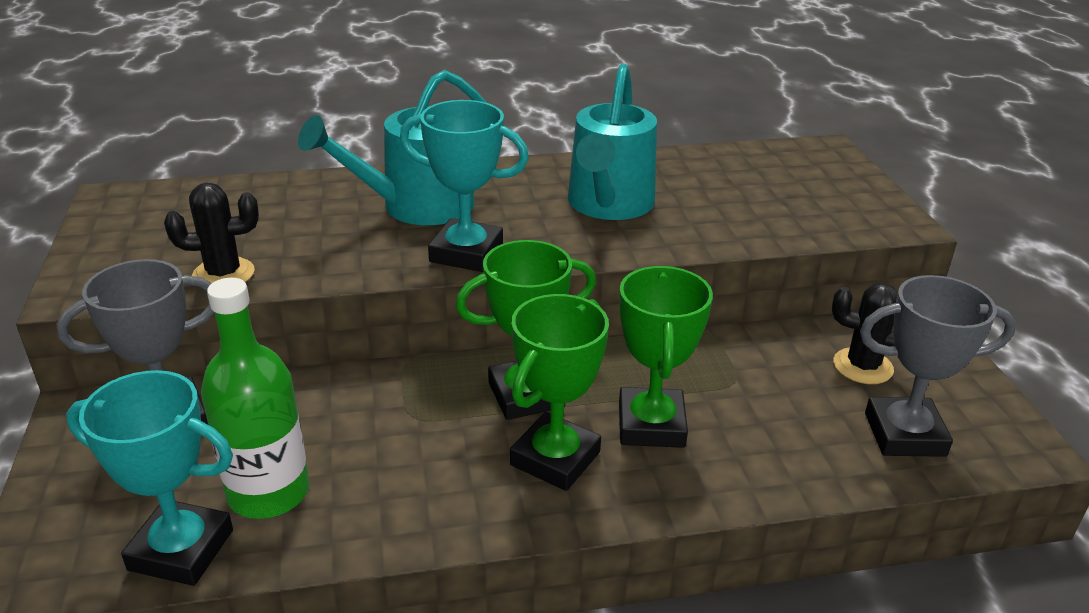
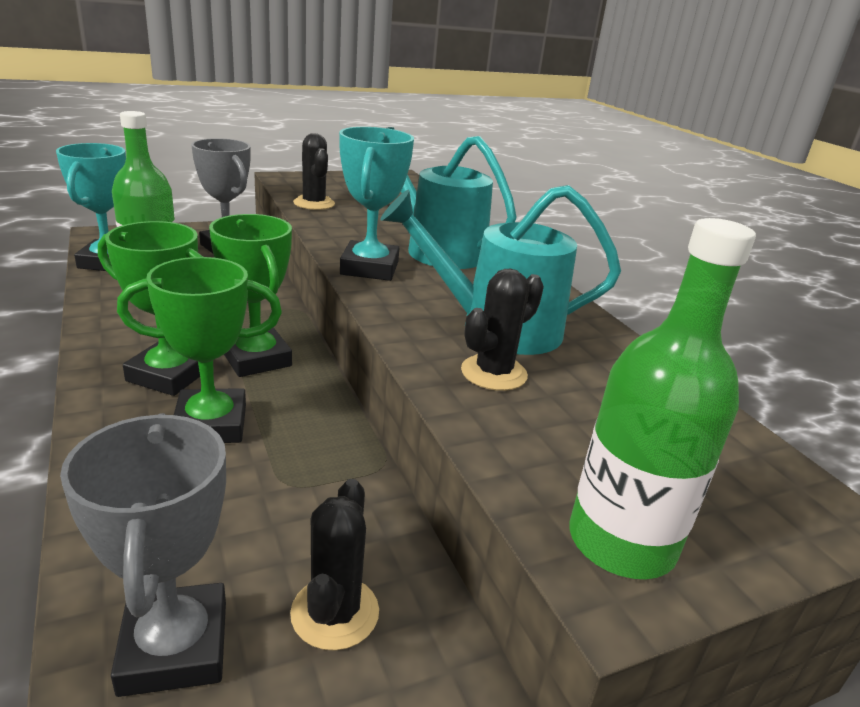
camera: 75 degrees right, 5 degrees down
(686, 219) = (493, 373): none -> black cactus
(866, 213) = (621, 542): none -> green bottle

